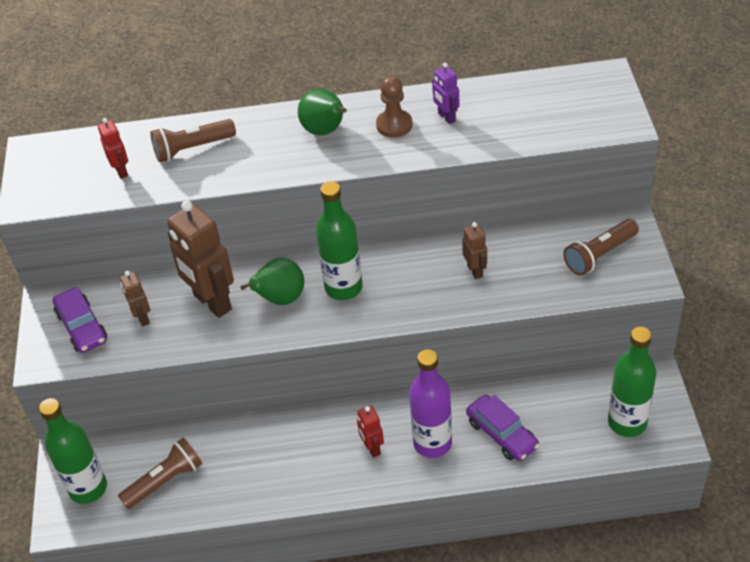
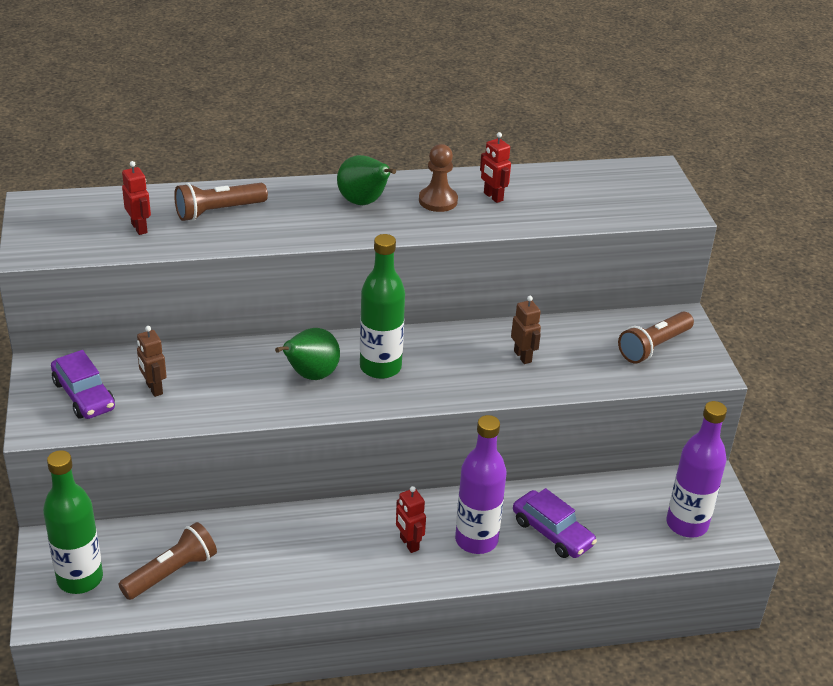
camera: 10 degrees left, 10 degrees down
(212, 303) = (233, 376): brown robot -> none
(446, 117) = (493, 197): purple robot -> red robot
(627, 422) = (687, 524): green bottle -> purple bottle

